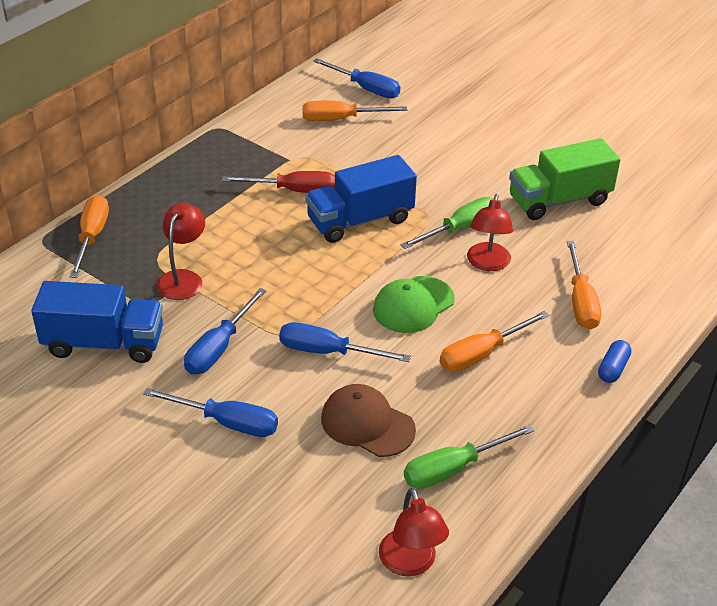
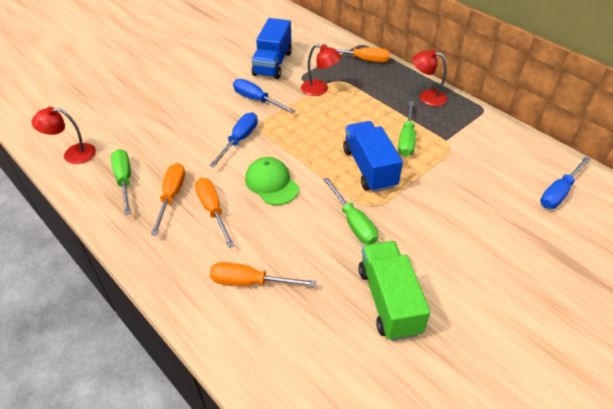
camera: 100 degrees right, 5 degrees up
(227, 422) = (199, 100): blue screwdriver -> none
(294, 190) = (406, 139): red screwdriver -> green screwdriver
(341, 119) = (505, 172): orange screwdriver -> orange screwdriver (171, 196)
(367, 424) = (175, 150): brown cap -> none
(487, 264) = (308, 231): red lamp -> red lamp (426, 97)
(613, 369) = (171, 283): blue capsule -> none

